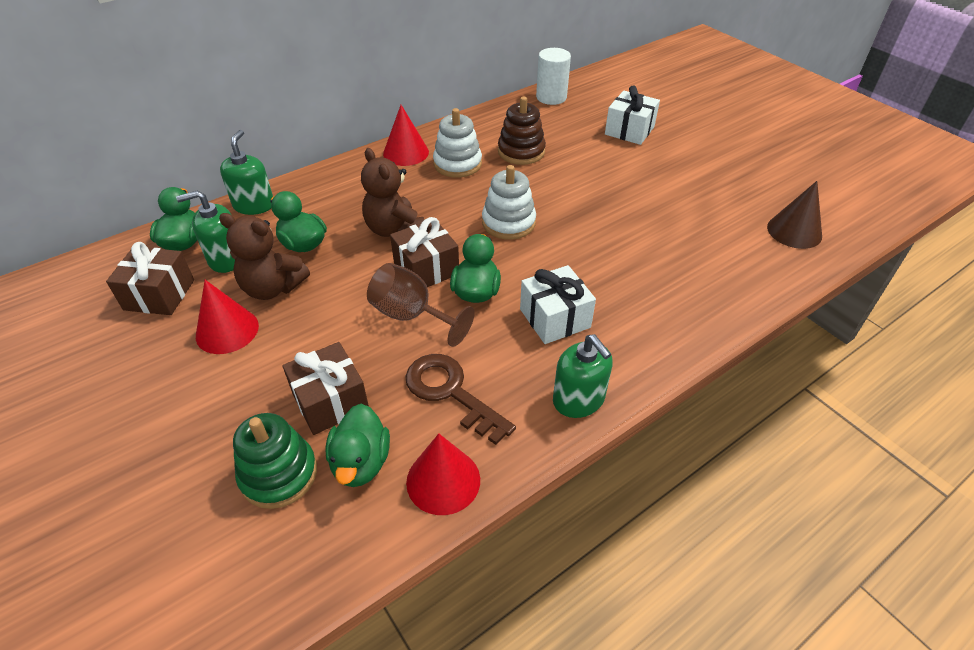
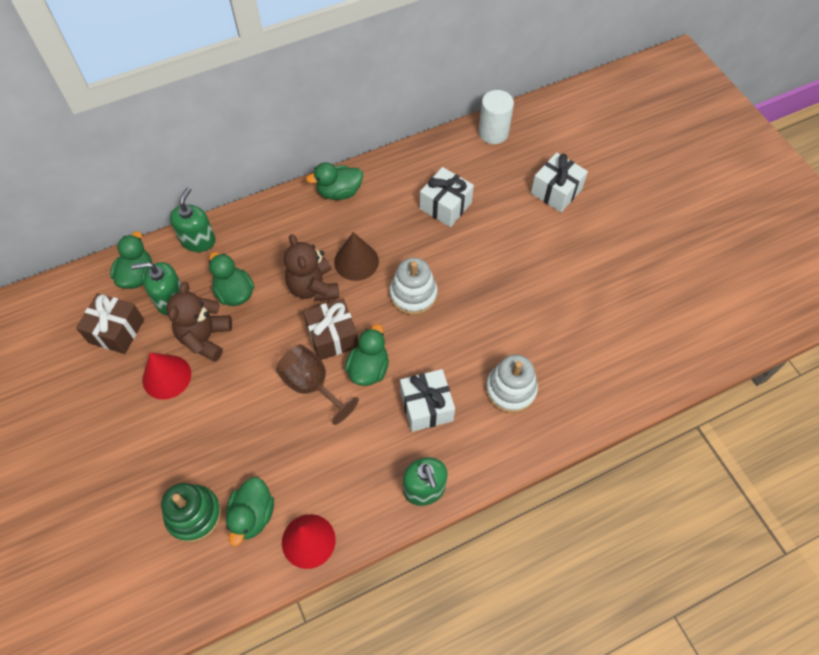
camera: 10 degrees right, 15 degrees up
(272, 288) = (205, 338): brown teddy bear -> brown teddy bear turned 75 degrees clockwise
(330, 401) = (238, 458): brown gift -> none
(406, 153) = (339, 192): red cone -> green duck
(451, 393) = (329, 466): brown key -> none
(457, 164) = (383, 214): white stacking toy -> white stacking toy (510, 389)
(521, 152) = (445, 206): brown stacking toy -> white gift
(794, 231) = (665, 343): brown cone -> brown cone (356, 261)

